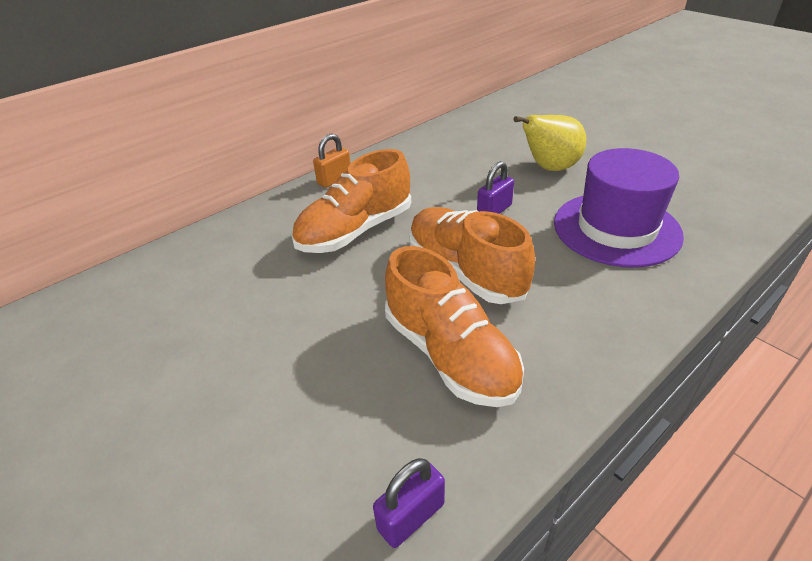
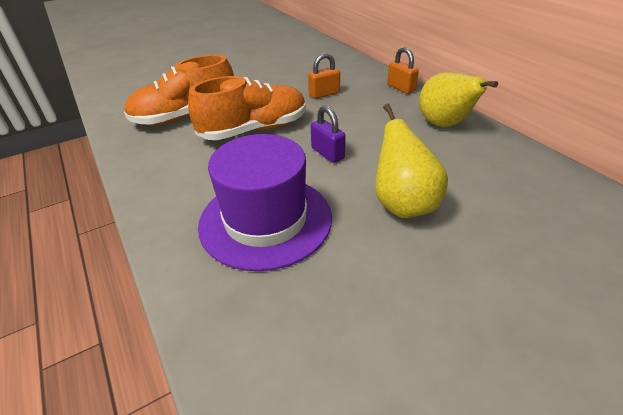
camera: 100 degrees right, 0 degrees up
(355, 231) = (324, 94): orange shoe -> orange padlock
(411, 516) = (111, 100): purple padlock -> none
(415, 154) = (444, 125): none -> yellow pear

